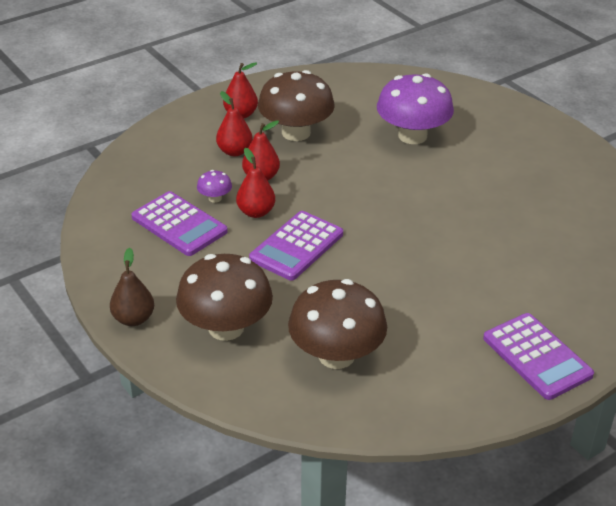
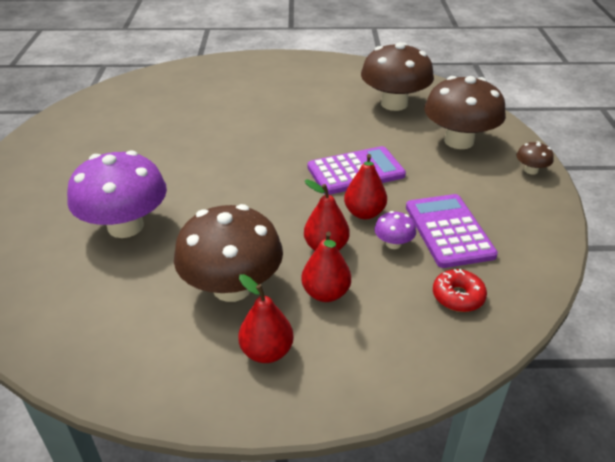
camera: 145 degrees left, 0 degrees up
(133, 319) = (531, 170): brown pear -> brown mushroom
(147, 182) = (458, 296): none -> red donut
(537, 357) = (277, 67): purple calculator -> none

